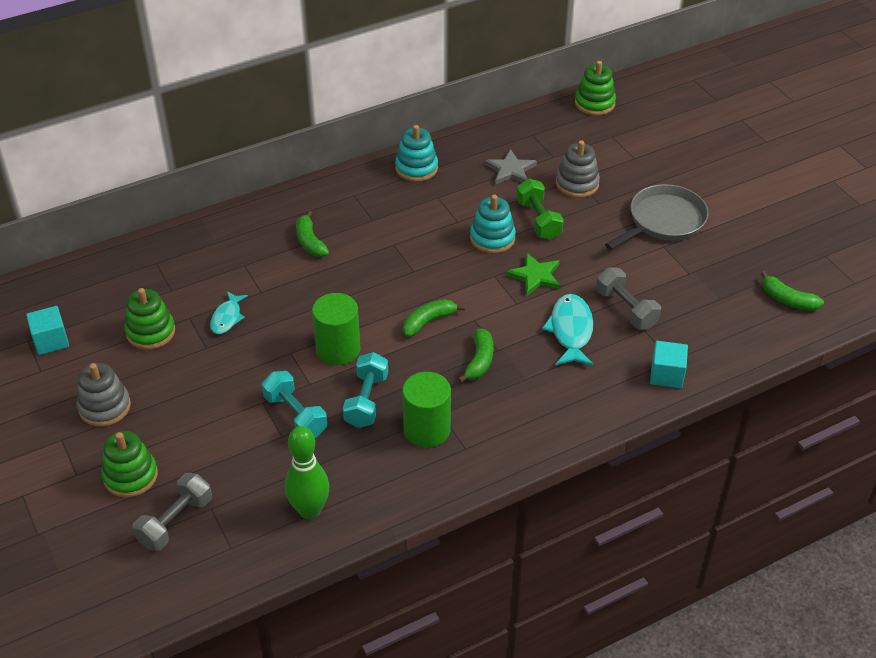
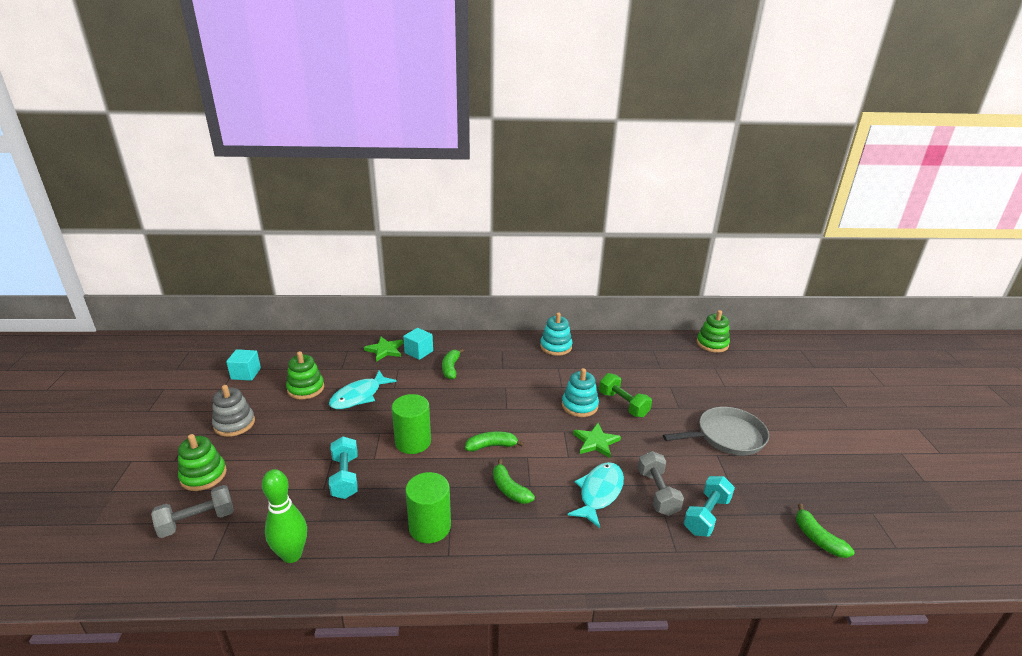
camera: 25 degrees right, 15 degrees down
(205, 245) = (385, 350): none -> green star
(227, 318) = (359, 396): turquoise fish -> turquoise fish, size x1.60
(366, 401) = (403, 486): turquoise dumbbell -> turquoise dumbbell (706, 515)
(479, 361) = (509, 489): green banana -> green banana turned 105 degrees clockwise
(510, 170) = (622, 367): grey star -> none
(538, 220) = (623, 404): green dumbbell -> green dumbbell turned 45 degrees counterclockwise
(577, 184) = (668, 390): grey stacking toy -> none
(666, 375) = (664, 562): turquoise cube -> turquoise cube (419, 352)

